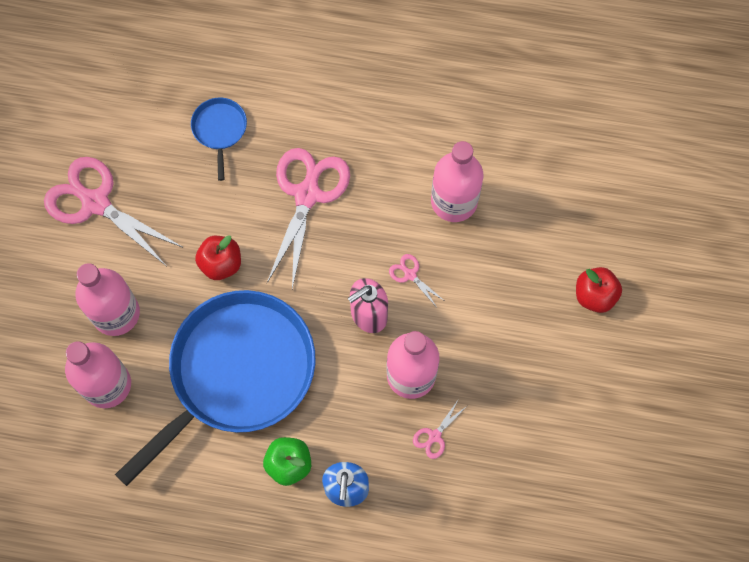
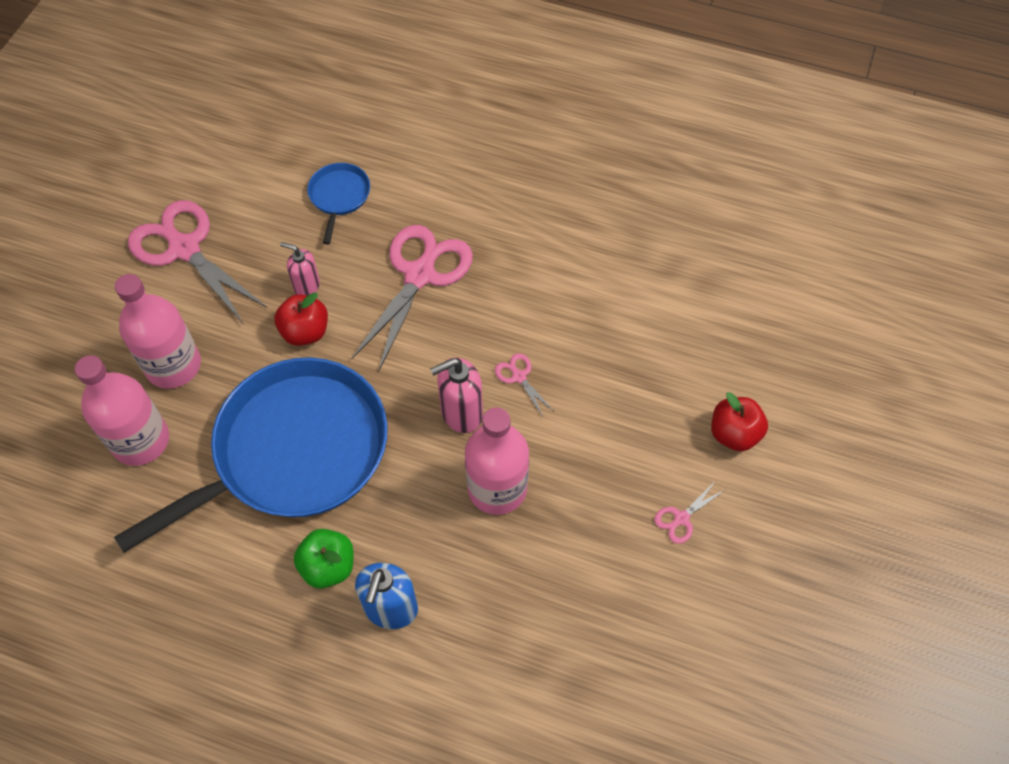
camera: 10 degrees right, 10 degrees down
(212, 221) = (306, 286): none -> pink soap dispenser
(434, 436) = (511, 564): pink scissors -> pink scissors (681, 518)
(454, 201) = (585, 306): pink bottle -> none

